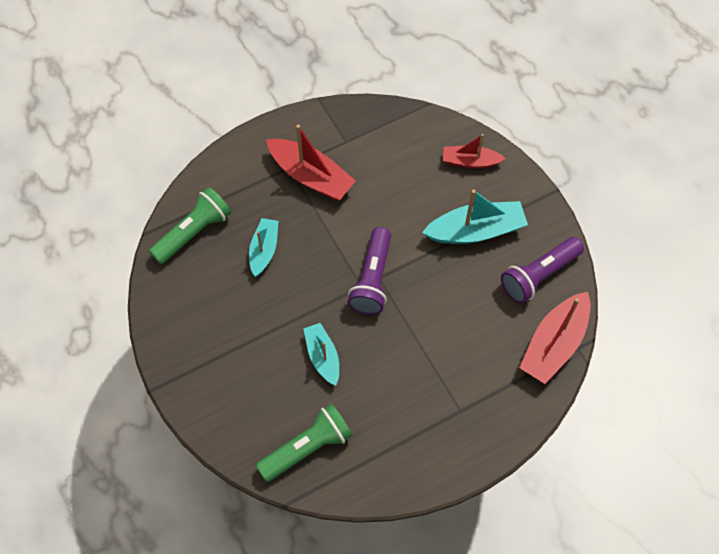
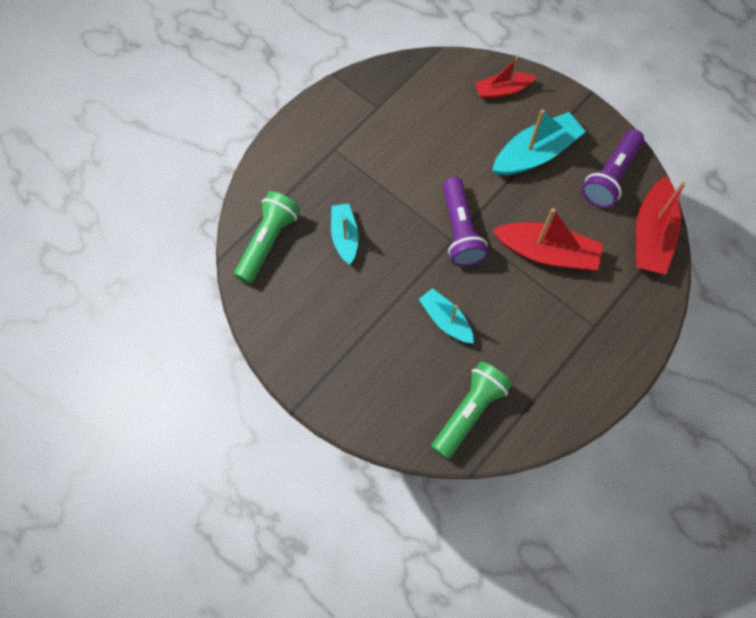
camera: 20 degrees left, 5 degrees up
(311, 176) = (359, 151): red boat -> red boat (547, 252)

